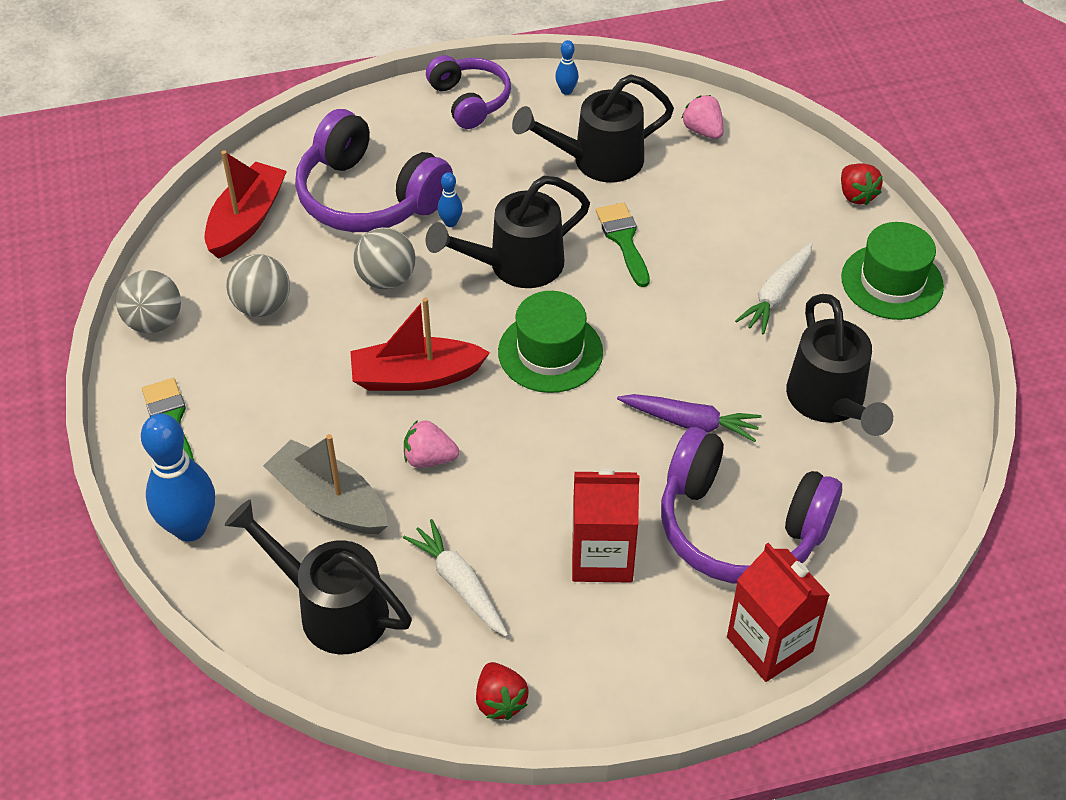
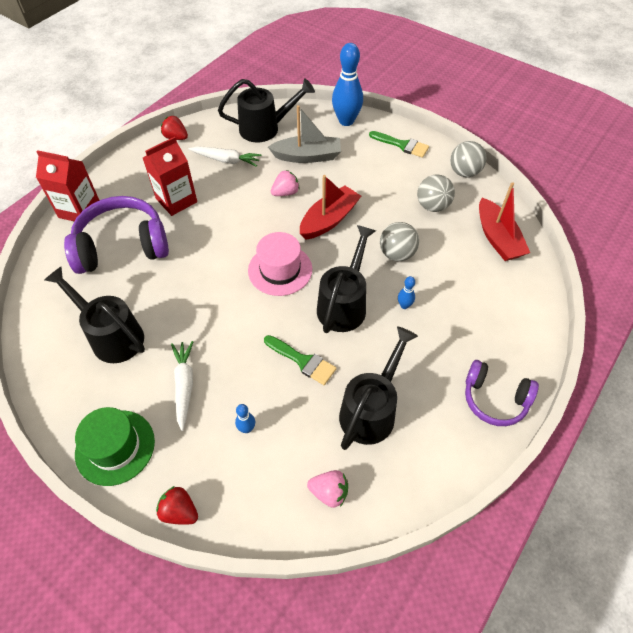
camera: 140 degrees right, 5 degrees up
(369, 196) = (462, 291): purple headphones -> none
(550, 352) = (280, 270): green hat -> pink hat
(566, 91) = (449, 457): blue bowling pin -> blue bowling pin (247, 428)
(690, 422) = (180, 279): purple carrot -> none

